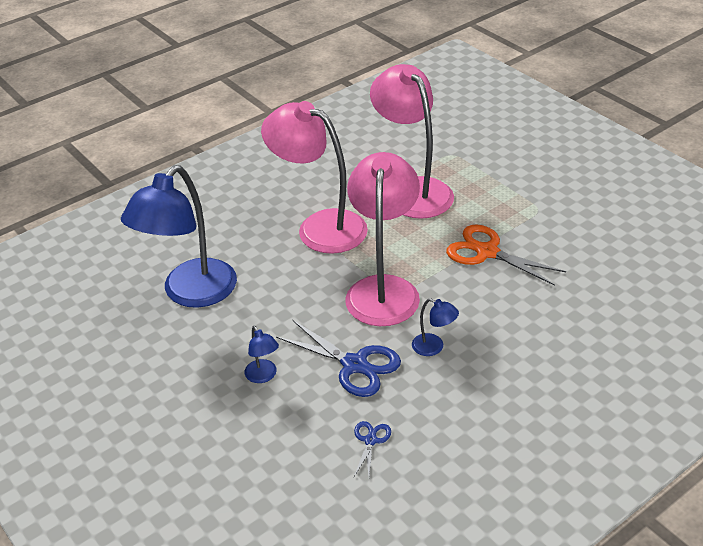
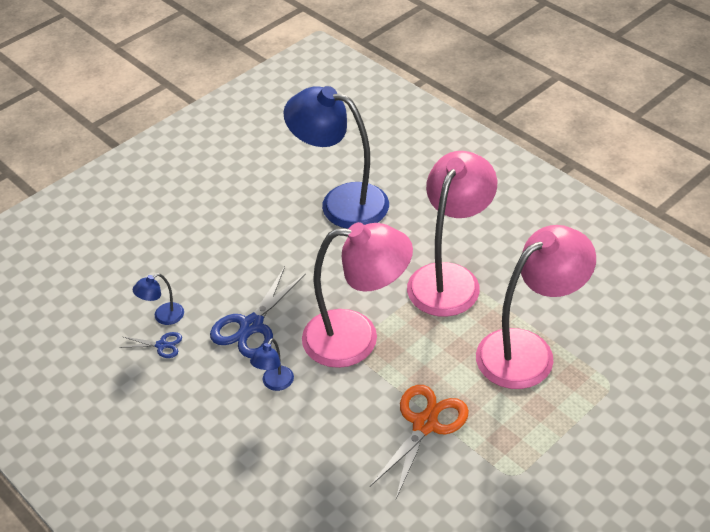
camera: 85 degrees right, 5 degrees up
(263, 376) = (238, 266): blue lamp -> blue lamp (163, 317)

